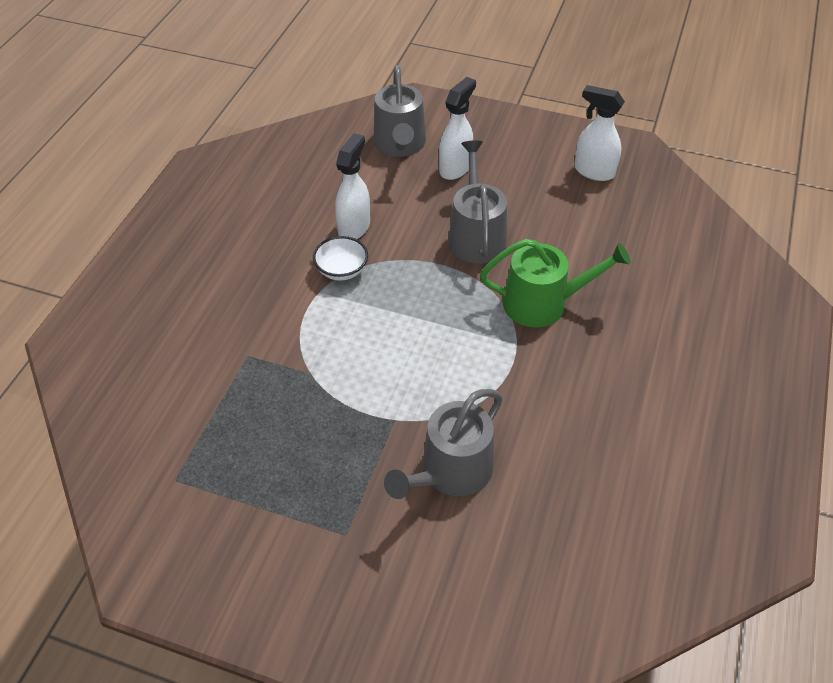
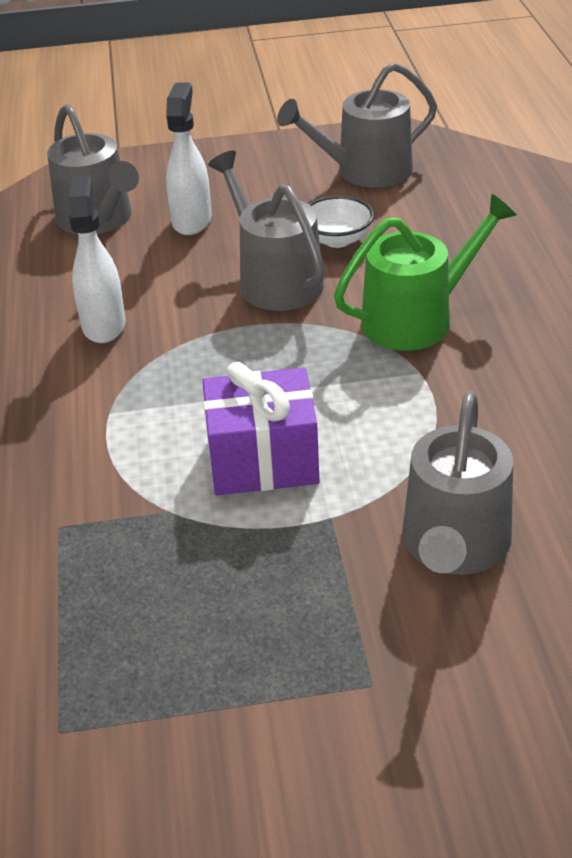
camera: 25 degrees left, 10 degrees down
(341, 270) = (123, 377): white bowl -> white bowl (337, 239)
(382, 363) = (263, 460): none -> purple gift
(593, 171) = (365, 171): white spray bottle -> grey watering can

